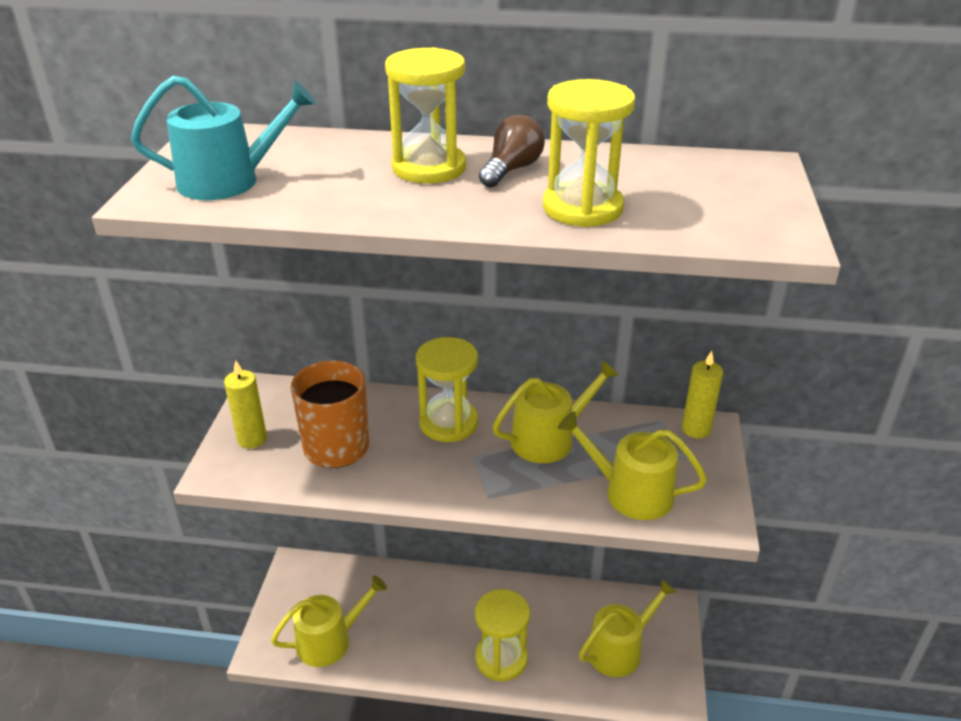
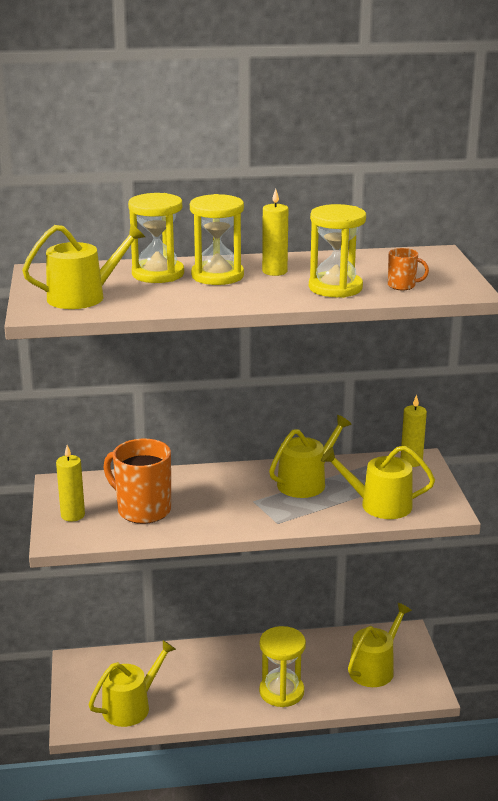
camera: 15 degrees left, 10 degrees down
(229, 181) = (83, 297): turquoise watering can -> yellow watering can
(448, 423) = (224, 483): yellow hourglass -> yellow hourglass (158, 274)
(511, 169) = (274, 271): brown light bulb -> yellow candle
(685, 216) = (402, 286): none -> orange mug

